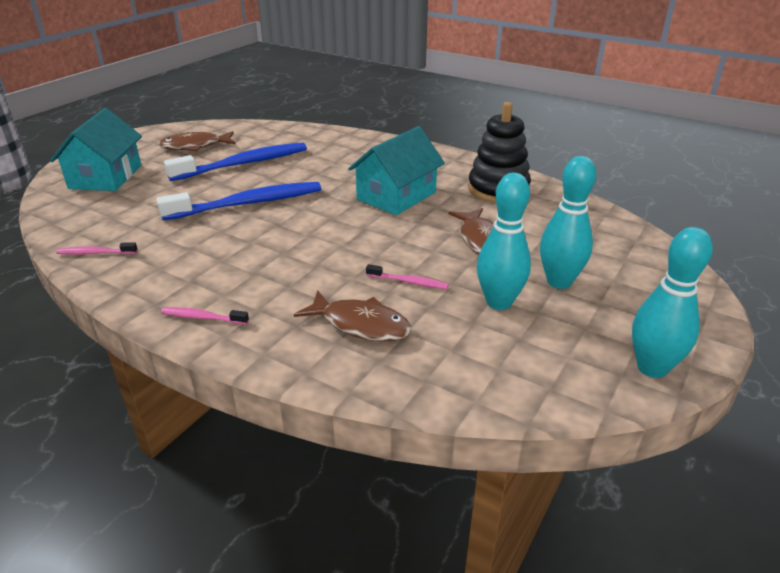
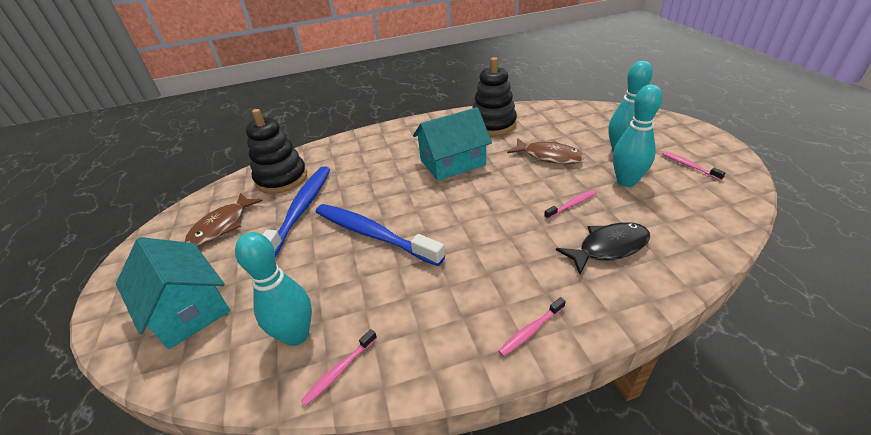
camera: 45 degrees left, 5 degrees up
(248, 204) = (373, 234): blue toothbrush -> blue toothbrush turned 75 degrees counterclockwise
(274, 138) = (281, 178): none -> black stacking toy
(360, 324) = (608, 248): brown fish -> black fish
(396, 196) = (452, 162): turquoise house -> turquoise house turned 75 degrees clockwise
(599, 338) = (688, 166): none -> pink toothbrush
(652, 368) = (728, 164): turquoise bowling pin -> turquoise bowling pin (296, 335)

